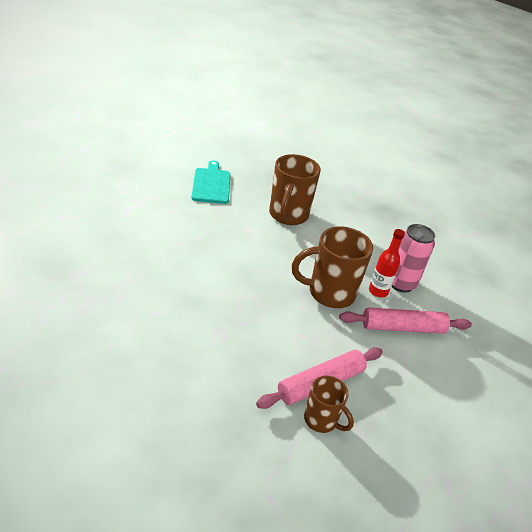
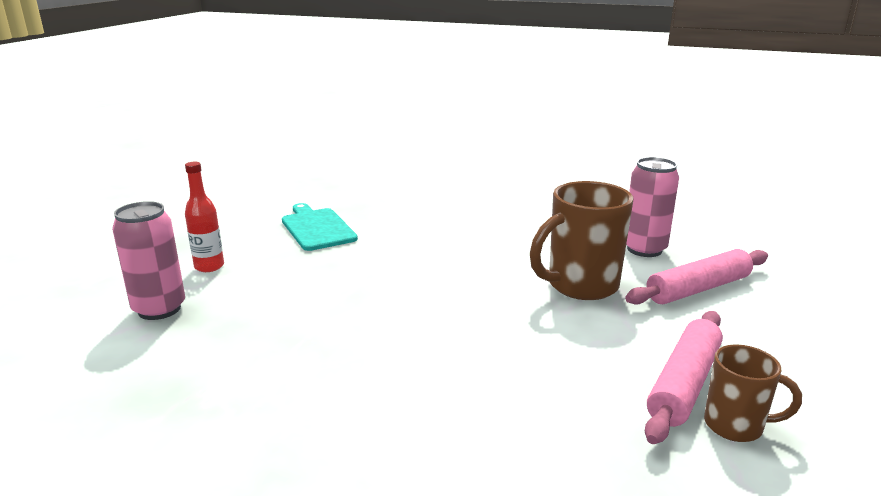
camera: 20 degrees left, 15 degrees down
(88, 211) = (159, 309): none -> pink can
(288, 216) = (446, 229): brown mug -> none
(378, 291) = (630, 265): red bottle -> red bottle (209, 266)

